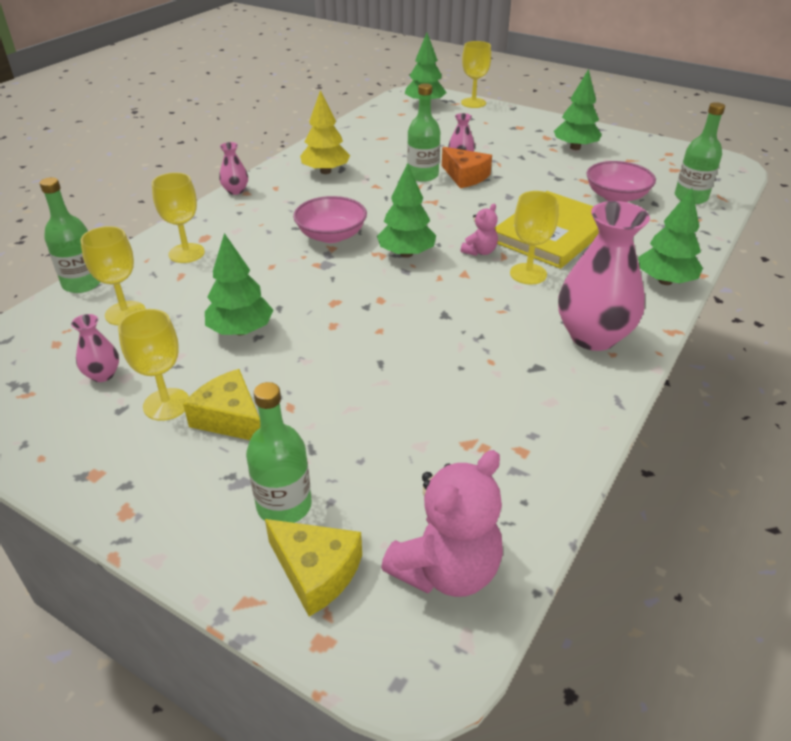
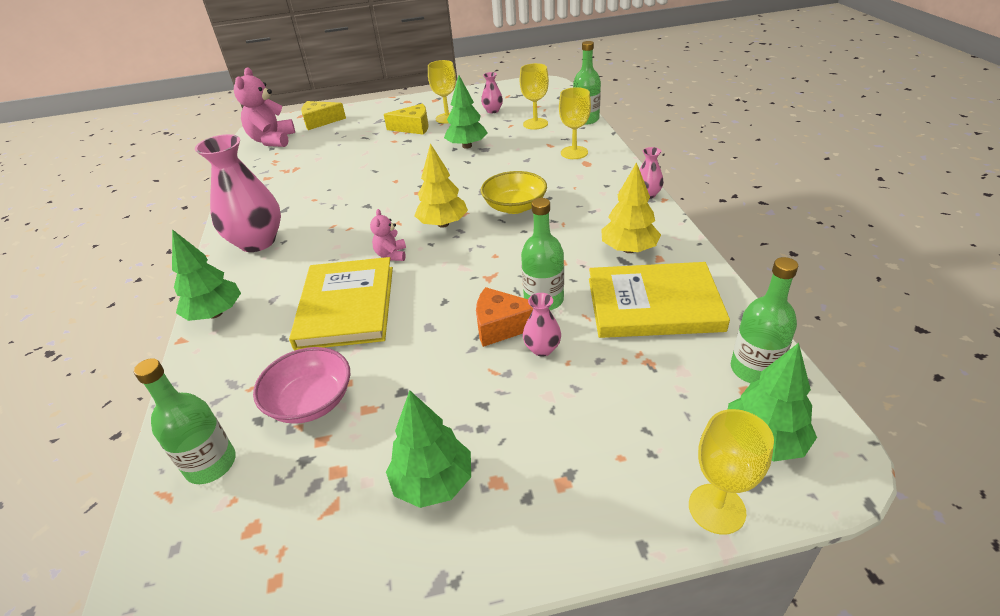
camera: 140 degrees right, 0 degrees up
(284, 505) = (353, 124): green bottle -> green bottle (754, 369)
(331, 235) = (515, 206): pink bowl -> yellow bowl
(372, 147) = (653, 304): none -> yellow book
(406, 254) = (443, 224): green tree -> yellow tree
(528, 274) = (336, 258): yellow goblet -> none

